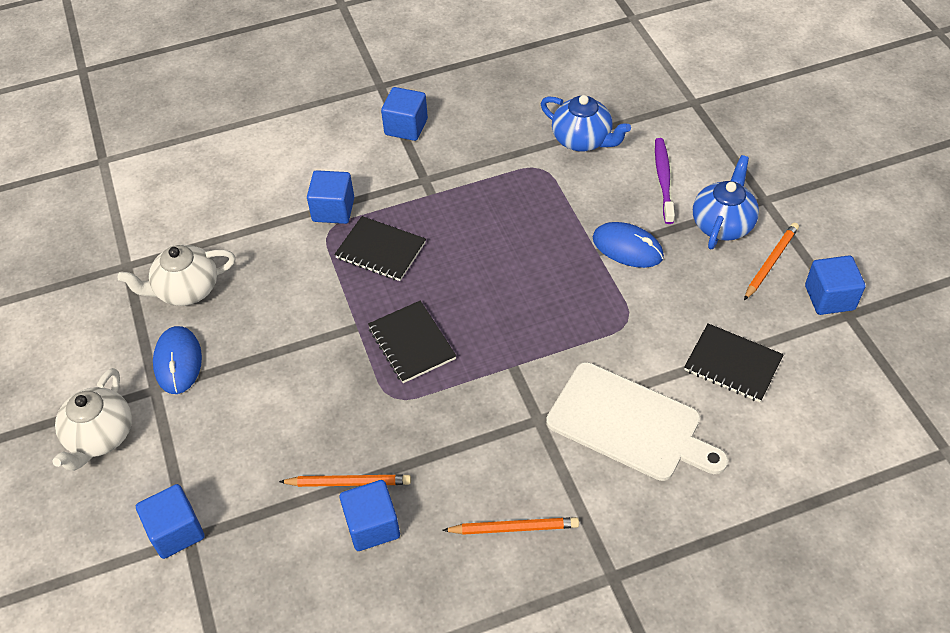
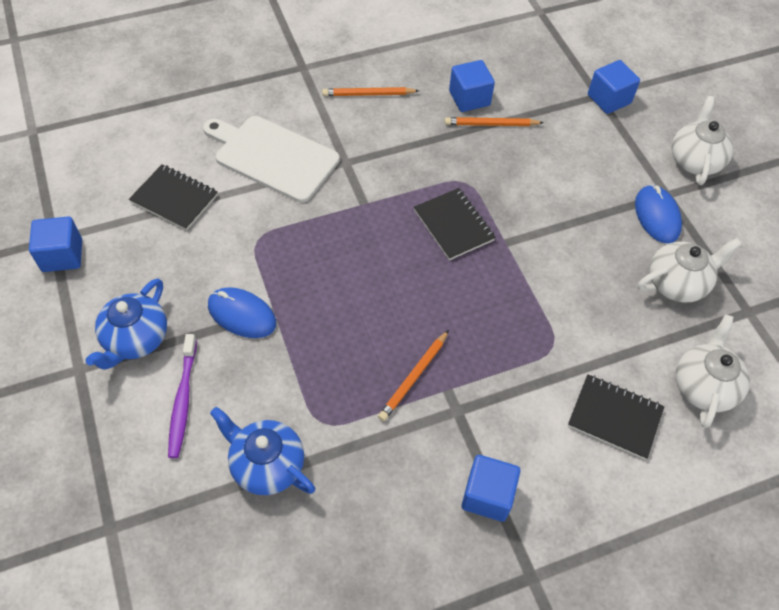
camera: 175 degrees right, 5 degrees up
(201, 202) = (703, 386): none -> white teapot
(333, 210) = (554, 371): blue cube -> none
(381, 250) = (494, 319): black notebook -> black notebook (614, 417)
(771, 262) = (102, 293): orange pencil -> orange pencil (413, 377)

